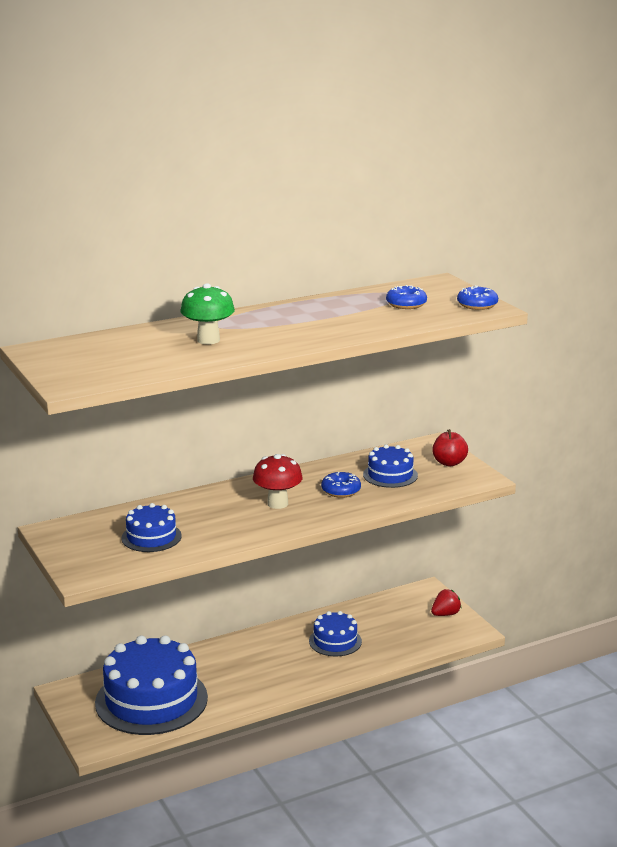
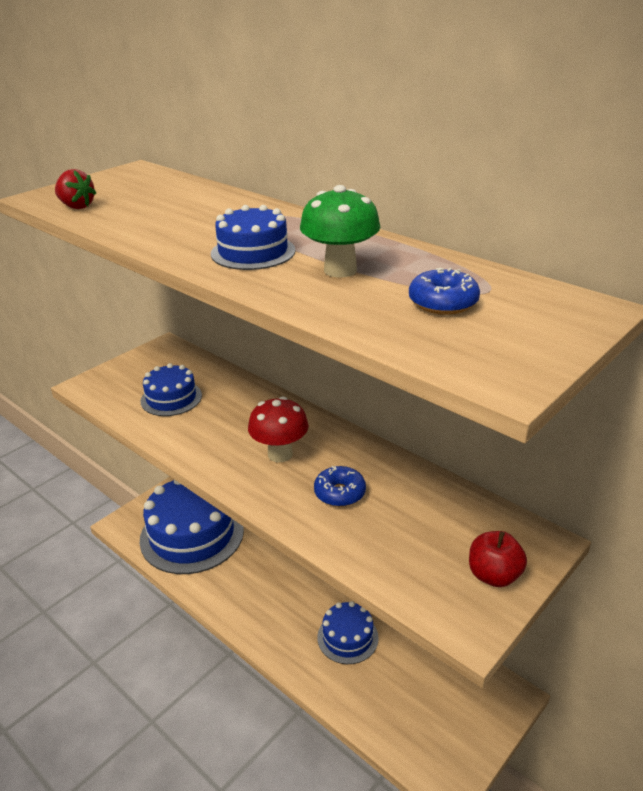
camera: 70 degrees right, 10 degrees up
(208, 340) = (200, 221): green mushroom -> green mushroom (340, 270)
(390, 475) = (412, 524): blue cake -> blue cake (253, 252)
(445, 614) = (467, 735): red strawberry -> red strawberry (76, 206)
(477, 305) = (508, 361): blue donut -> none

